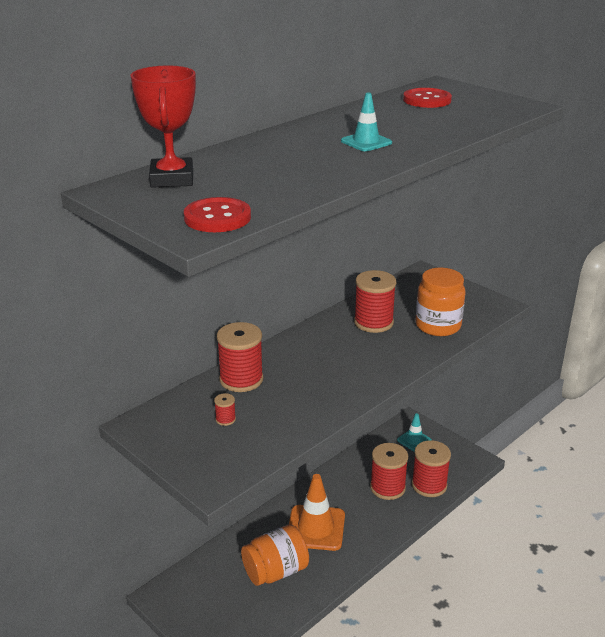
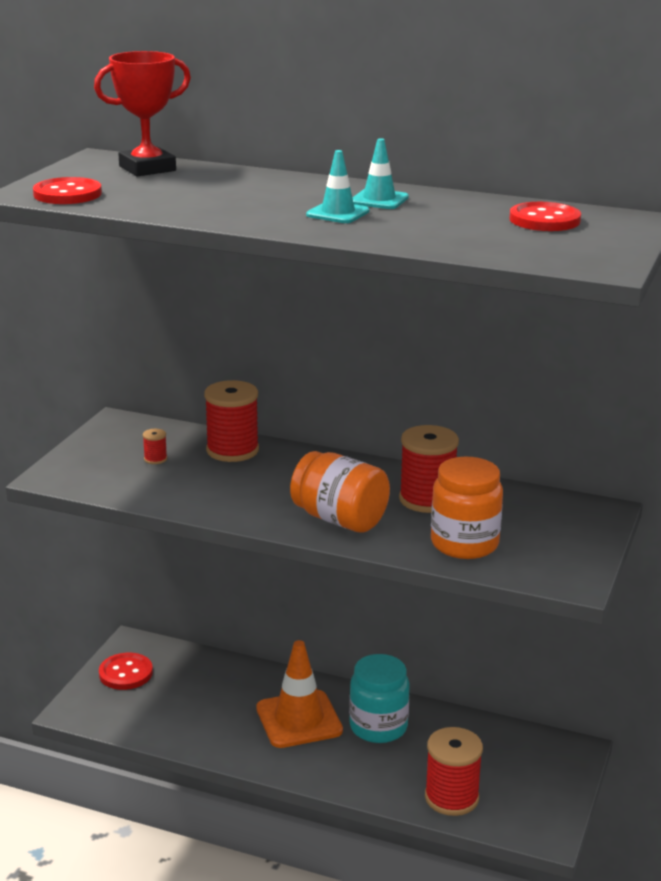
camera: 65 degrees right, 5 degrees down
(197, 610) = (126, 673): none -> red button
(275, 571) = (210, 709): orange jar -> orange jar (340, 519)
(345, 493) = (378, 727): none -> turquoise jar
(387, 488) = (416, 760): red spool -> none
(414, 440) = (536, 762): turquoise traffic cone -> turquoise traffic cone (379, 200)

